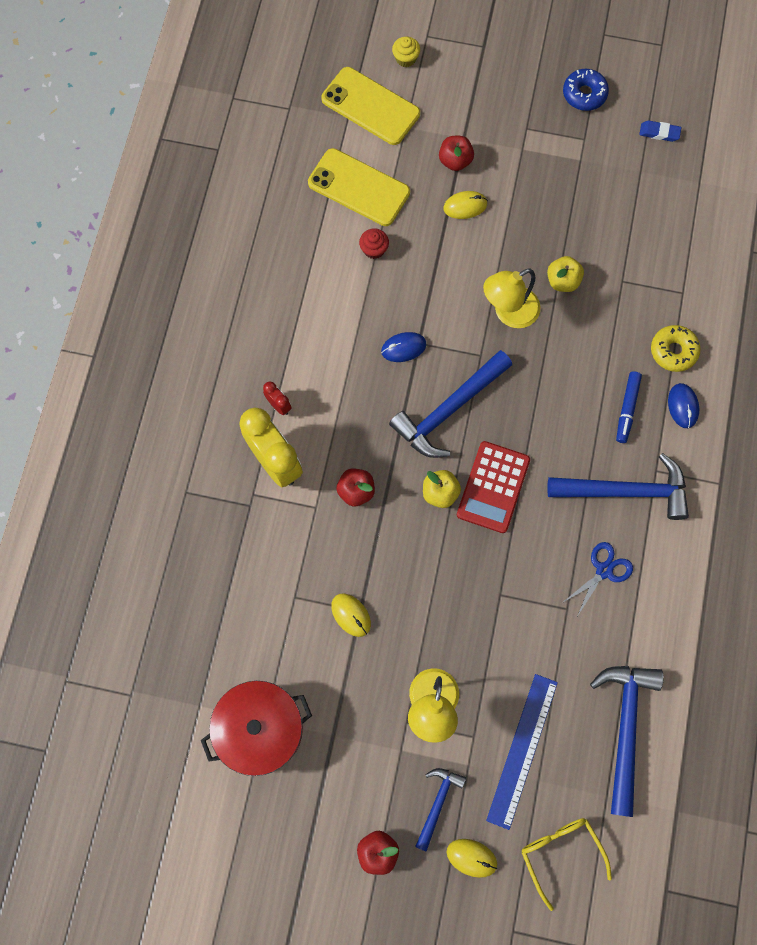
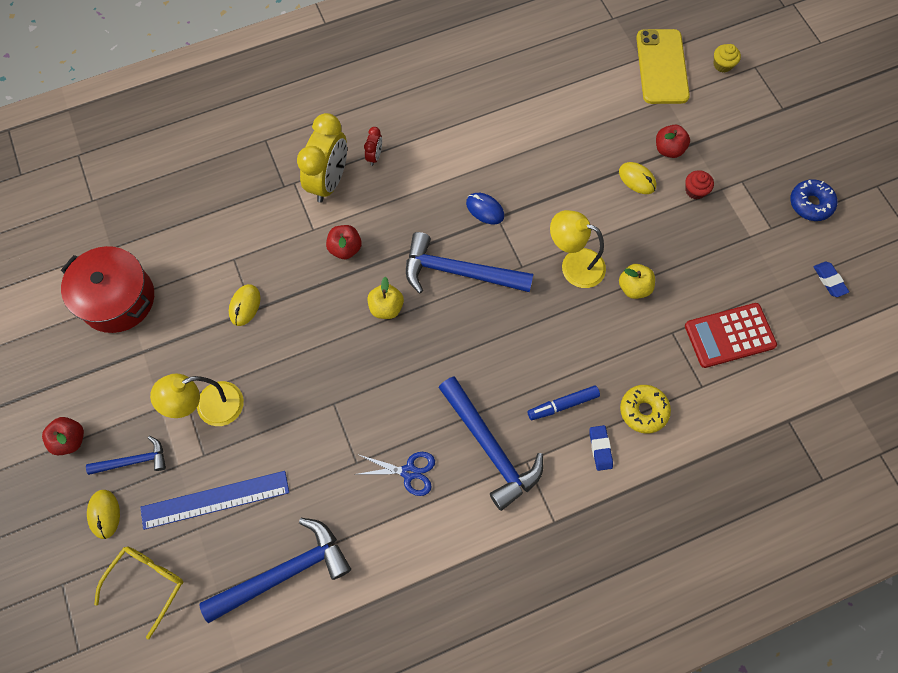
camera: 55 degrees right, 5 degrees down
(359, 188) = (589, 100): yellow phone -> none
(374, 249) = (548, 140): red cupcake -> red cupcake (695, 190)
(493, 487) = (419, 343): red calculator -> red calculator (729, 335)
(683, 406) = (600, 448): blue mouse -> blue eraser

